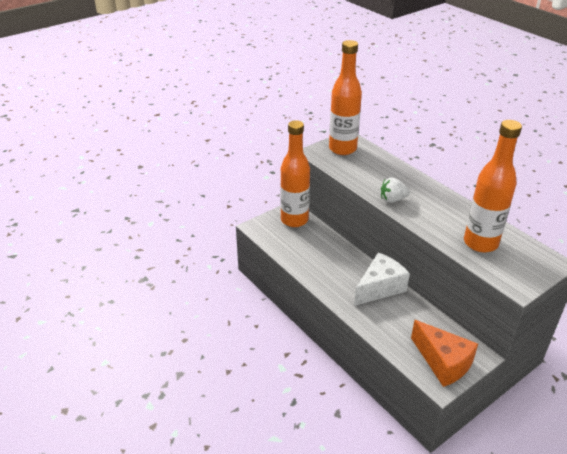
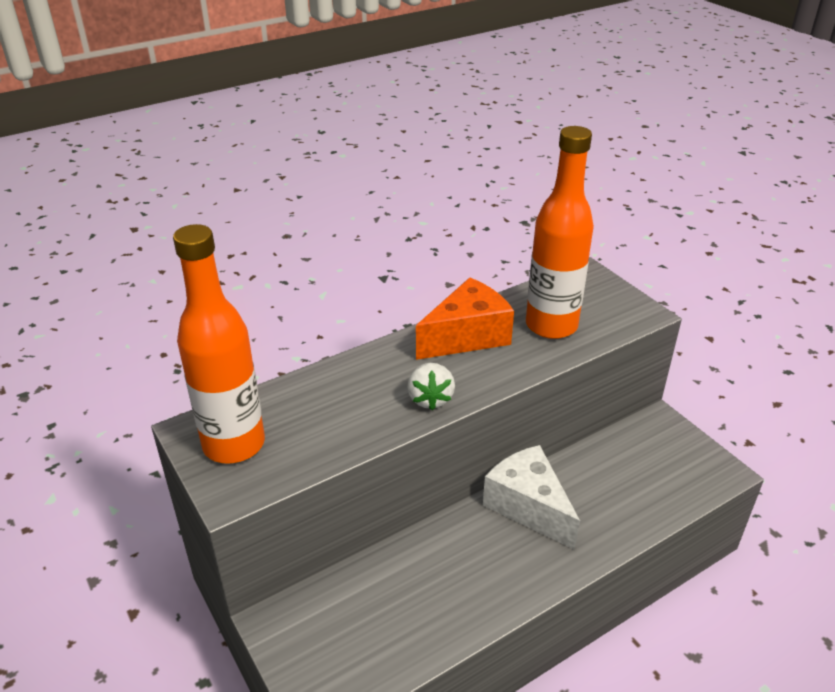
camera: 85 degrees left, 0 degrees up
(294, 220) = (312, 620): orange bottle -> none
(443, 362) = (682, 460): orange cheese -> orange cheese (467, 336)

